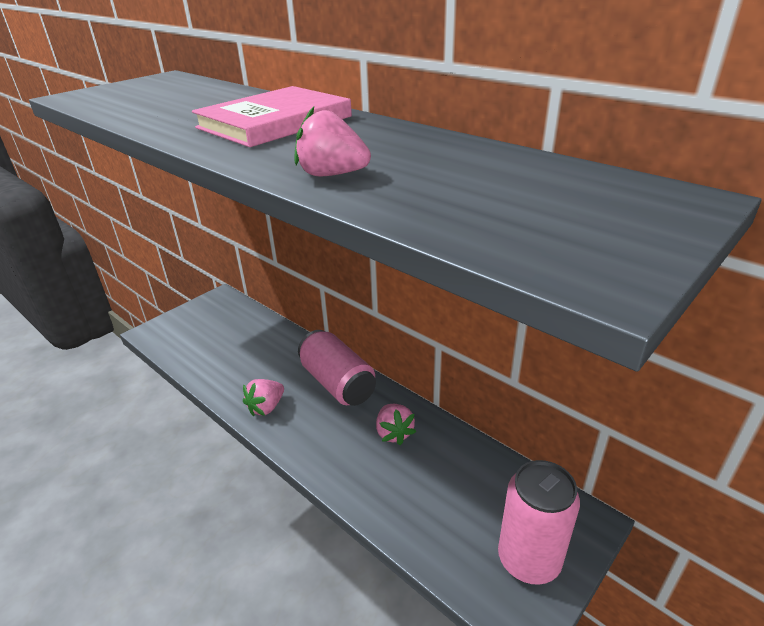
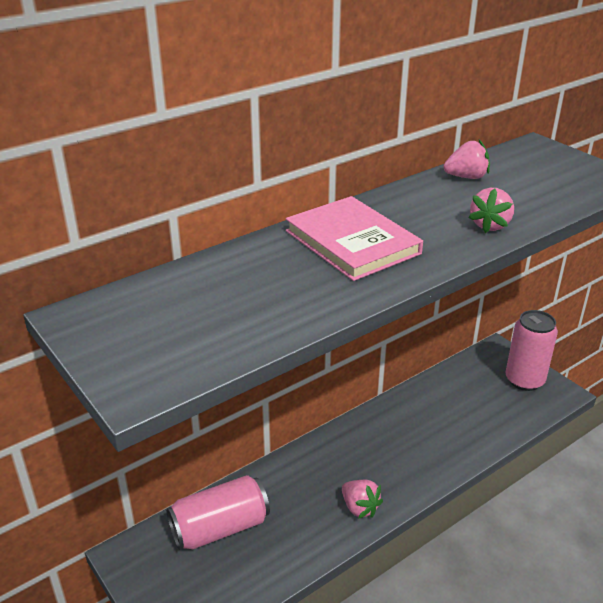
camera: 80 degrees left, 0 degrees up
(337, 383) = (337, 451): pink can -> pink can (220, 528)
(394, 433) = (409, 423): pink strawberry -> pink strawberry (466, 177)

